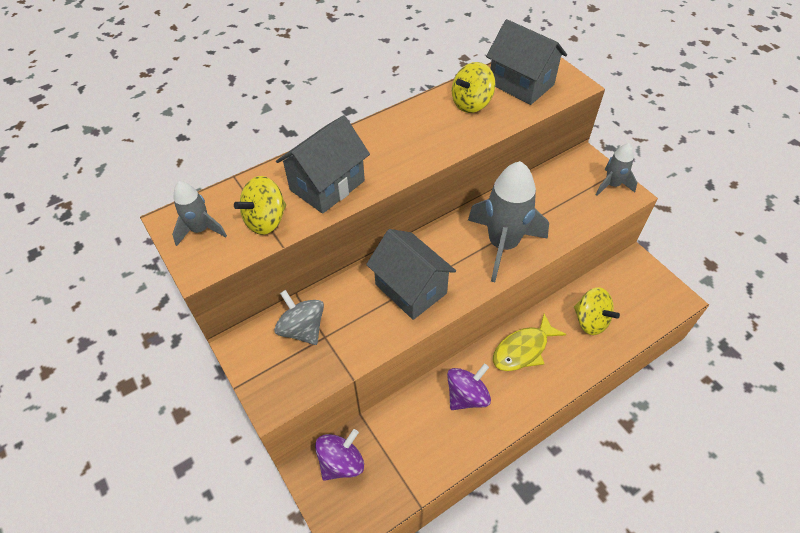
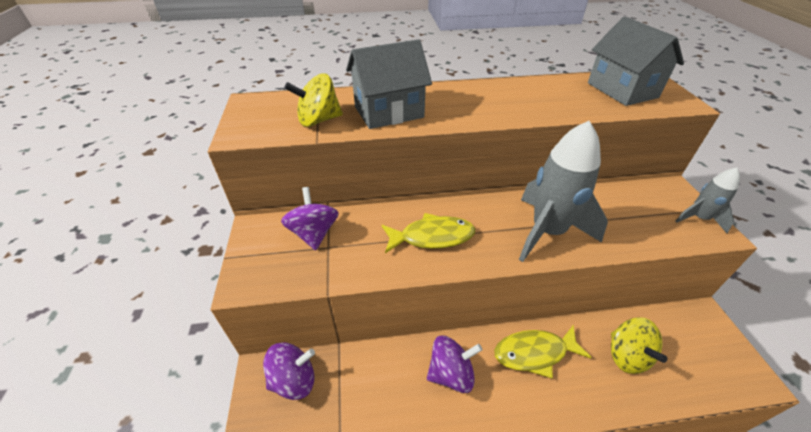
camera: 25 degrees right, 10 degrees down
(200, 230) = (263, 112): grey rocket -> none
(302, 329) = (314, 233): grey spinning top -> purple spinning top
(410, 289) = (432, 237): grey house -> yellow fish
(471, 103) = (562, 92): yellow spinning top -> none

